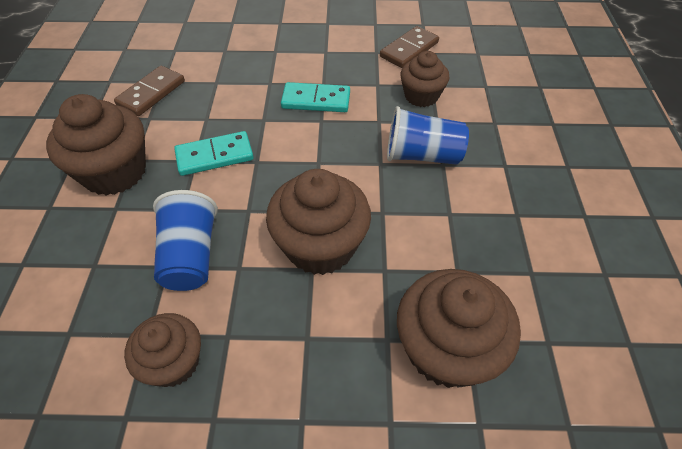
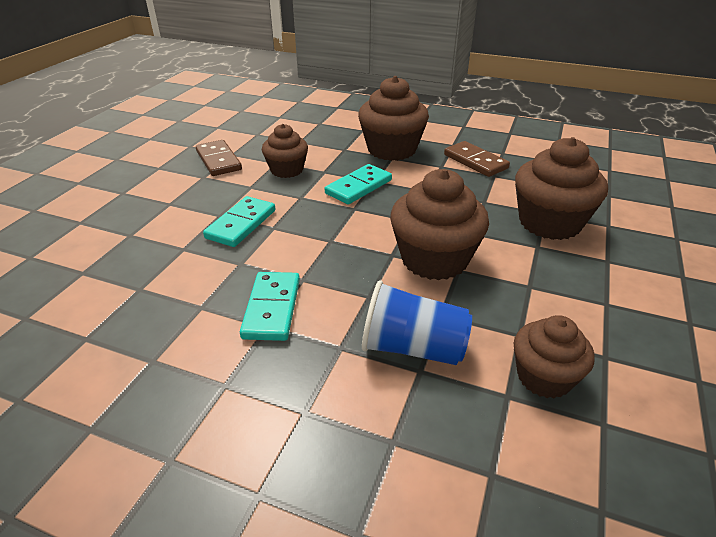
camera: 70 degrees left, 15 degrees down
(114, 172) = (236, 407): brown cupcake -> brown cupcake (391, 149)
(151, 93) = (100, 352): brown domino -> brown domino (475, 161)
(422, 155) = (358, 187): blue cup -> turquoise domino

